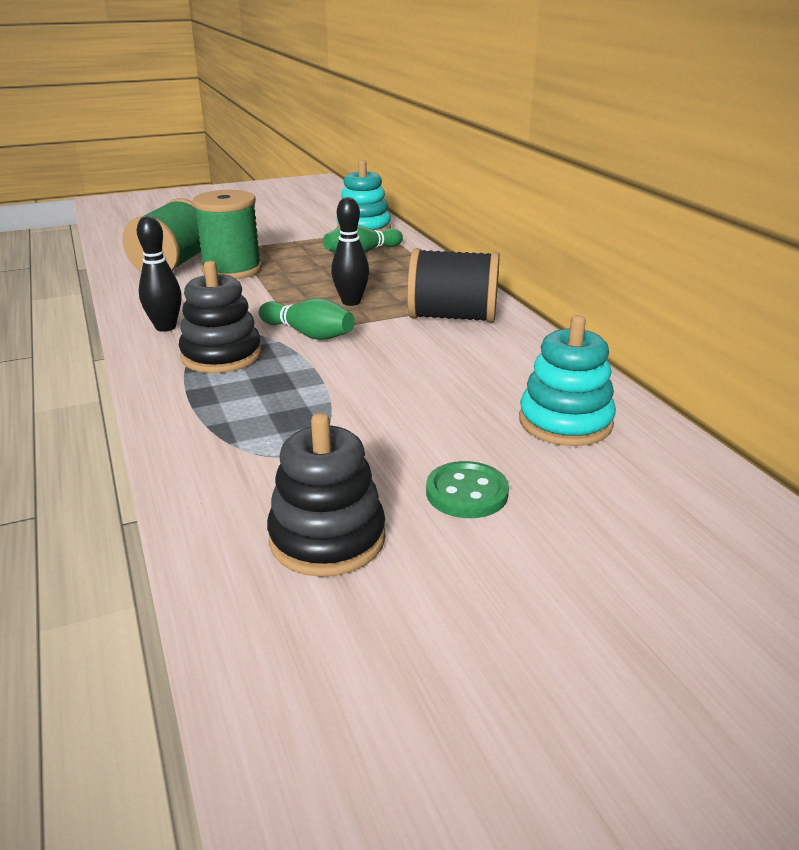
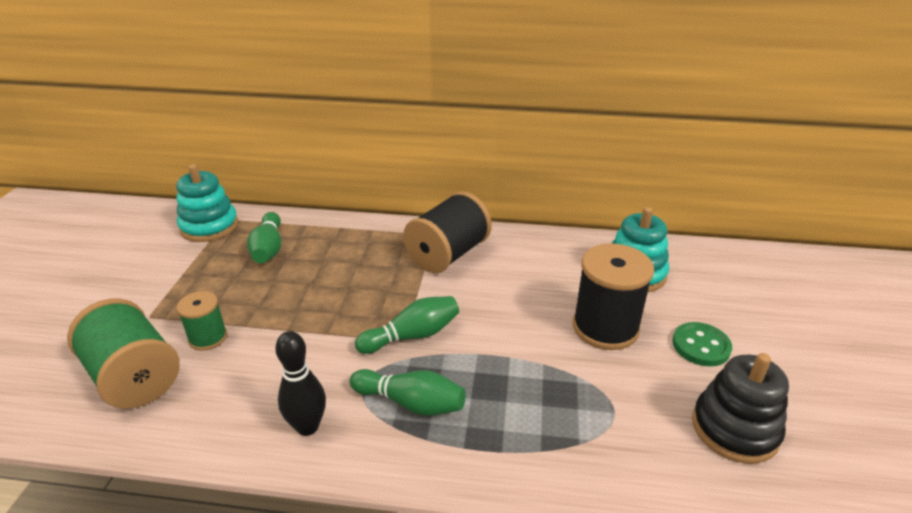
camera: 60 degrees left, 5 degrees up
(221, 356) = (411, 403): black stacking toy -> green bowling pin
(232, 270) = (208, 337): green spool -> green spool, size x0.56
(351, 302) = (369, 291): black bowling pin -> none
(430, 423) = (605, 327): none -> black spool

